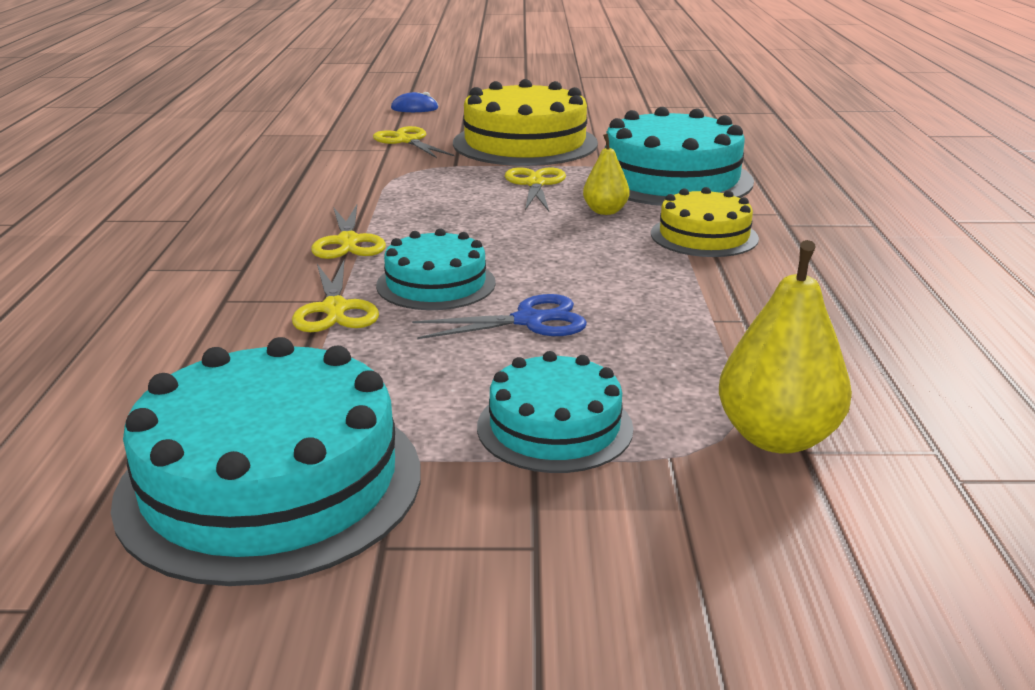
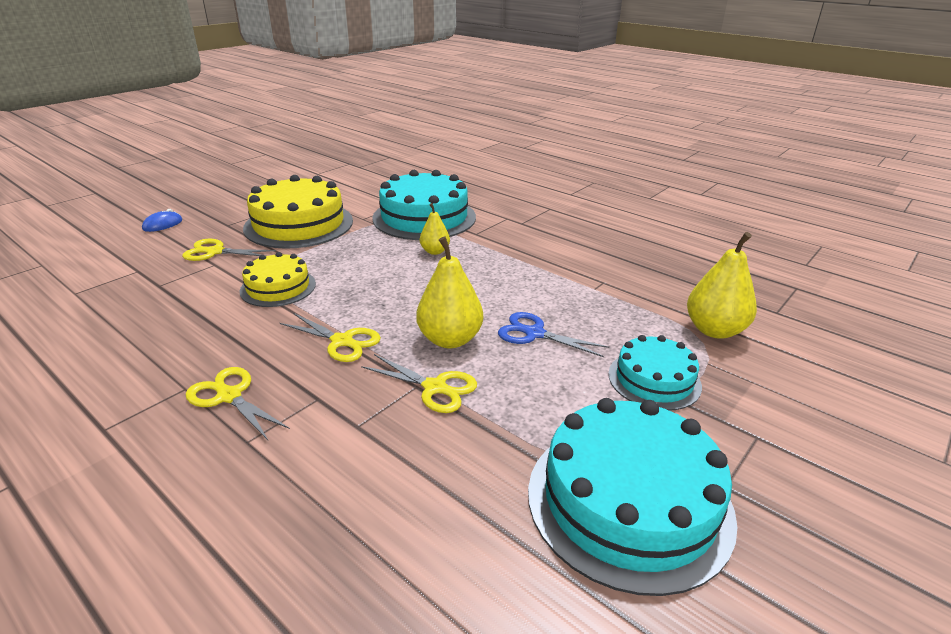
camera: 50 degrees left, 5 degrees up
(436, 284) = (450, 339): turquoise cake -> yellow pear
(529, 321) = (534, 333): blue scissors -> blue scissors turned 90 degrees counterclockwise
(535, 184) = (364, 250): yellow scissors -> yellow scissors (229, 396)
(704, 236) = (504, 245): yellow cake -> yellow cake (278, 287)

